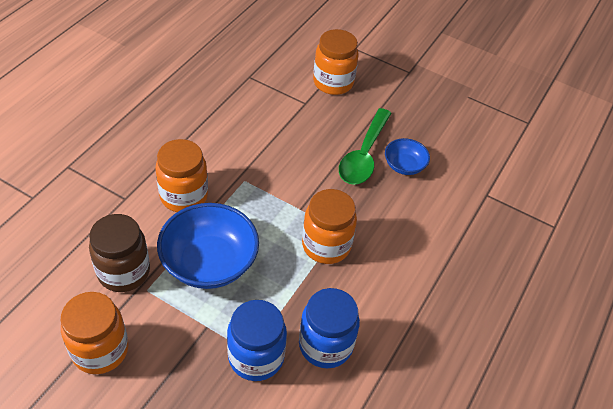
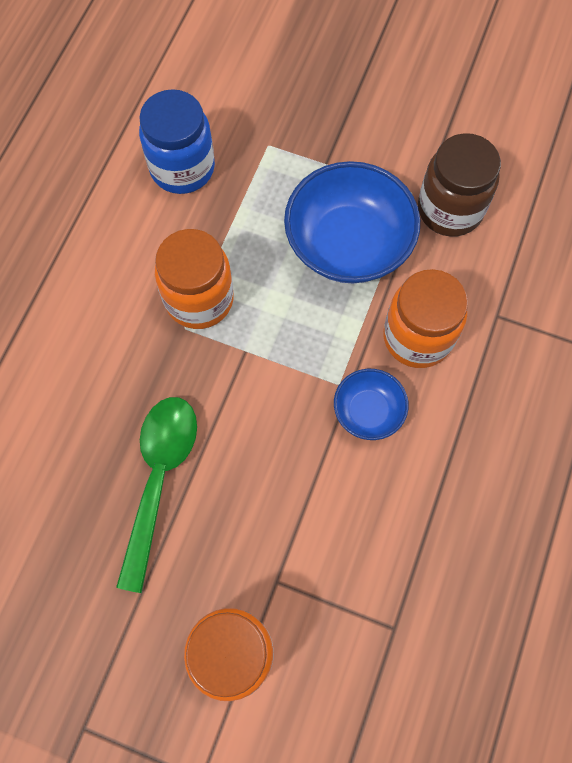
camera: 175 degrees right, 20 degrees up
(100, 350) = (434, 117): orange jar -> none
(256, 357) = (260, 140): blue jar -> none
(404, 165) = (90, 472): blue bowl -> blue bowl (368, 411)

